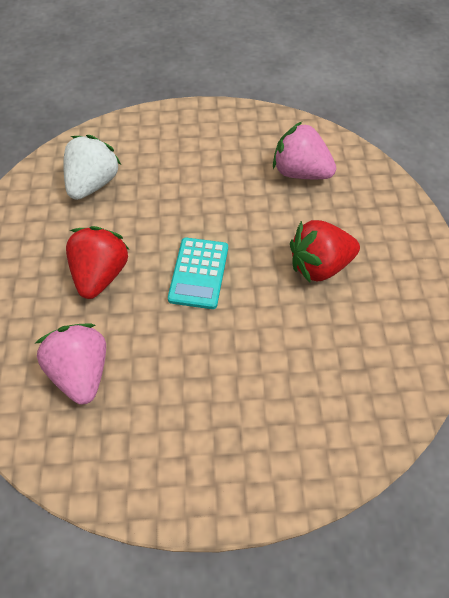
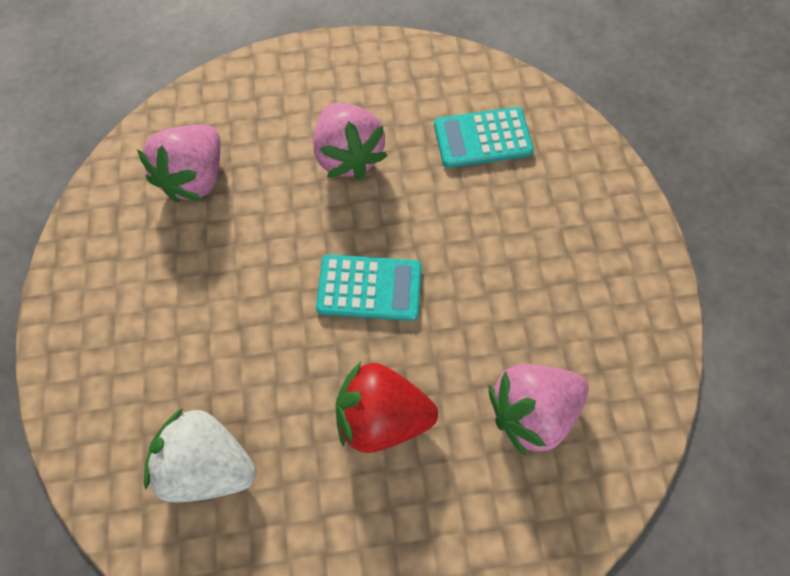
camera: 95 degrees left, 10 degrees up
(319, 266) = (348, 156): red strawberry -> pink strawberry
(339, 371) = (482, 138): none -> turquoise calculator

